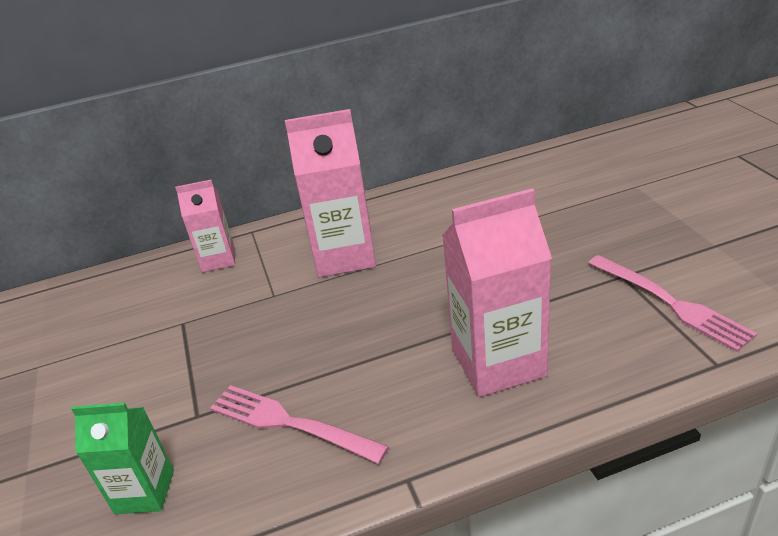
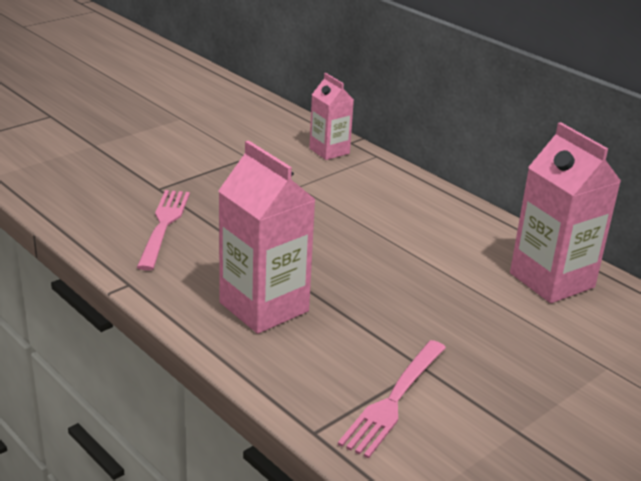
camera: 60 degrees right, 5 degrees down
(145, 491) = (90, 188): green carton -> none
(344, 256) = (367, 207): pink carton -> pink carton (552, 280)

